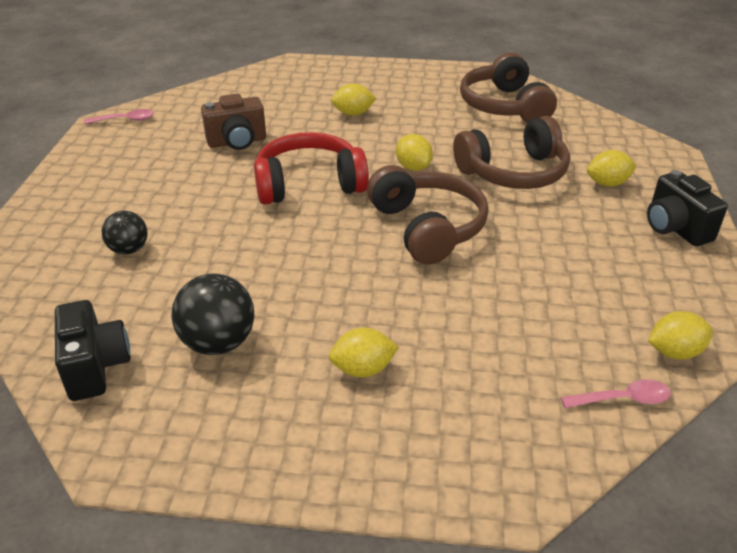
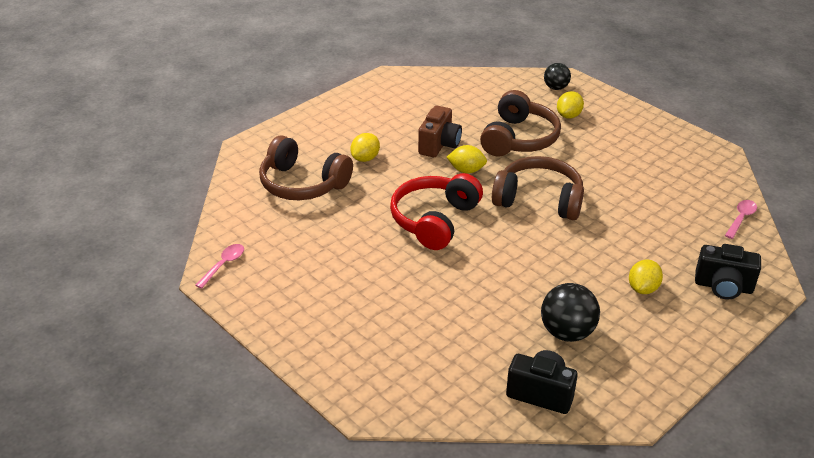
camera: 50 degrees left, 0 degrees up
(129, 249) = (422, 332): black ball -> black ball (556, 88)
(237, 142) = (336, 225): brown camera -> brown camera (439, 145)
(504, 106) = (438, 98): brown headphones -> brown headphones (302, 184)
(674, 352) = (724, 184): yellow lemon -> none
(675, 228) = (633, 122): black camera -> black camera (723, 287)

